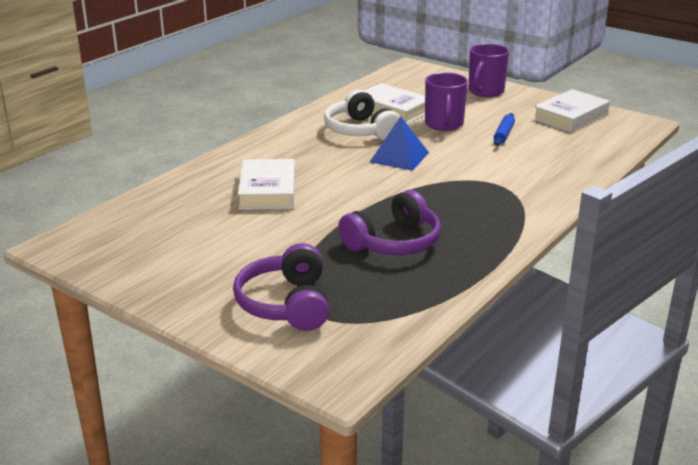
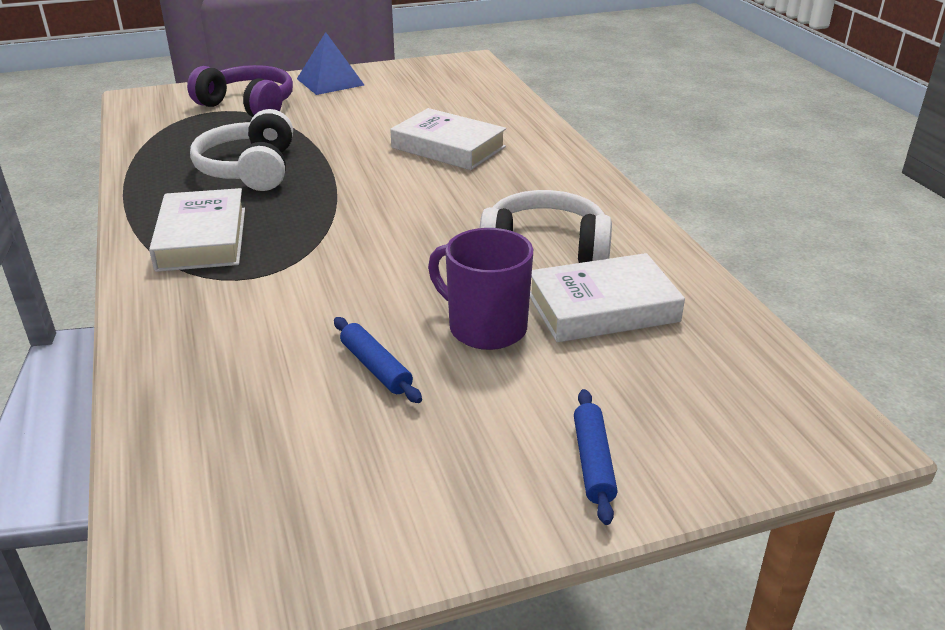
camera: 125 degrees right, 5 degrees up
(394, 242) = (249, 169): purple headphones -> white headphones
(399, 157) = (423, 244): blue pyramid -> blue pyramid (330, 82)
(485, 91) = (593, 462): purple mug -> blue rolling pin
(570, 116) = (341, 505): white book -> white book (202, 238)

